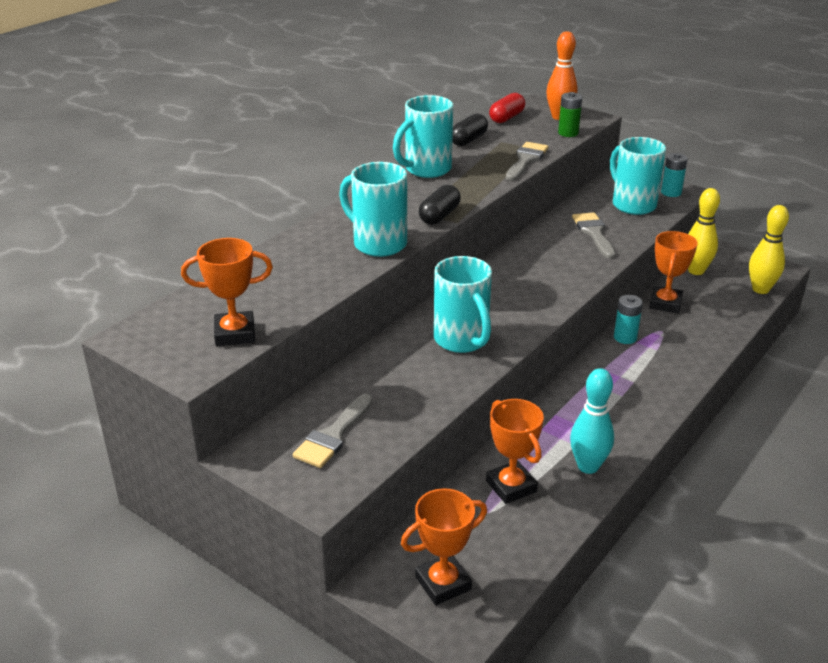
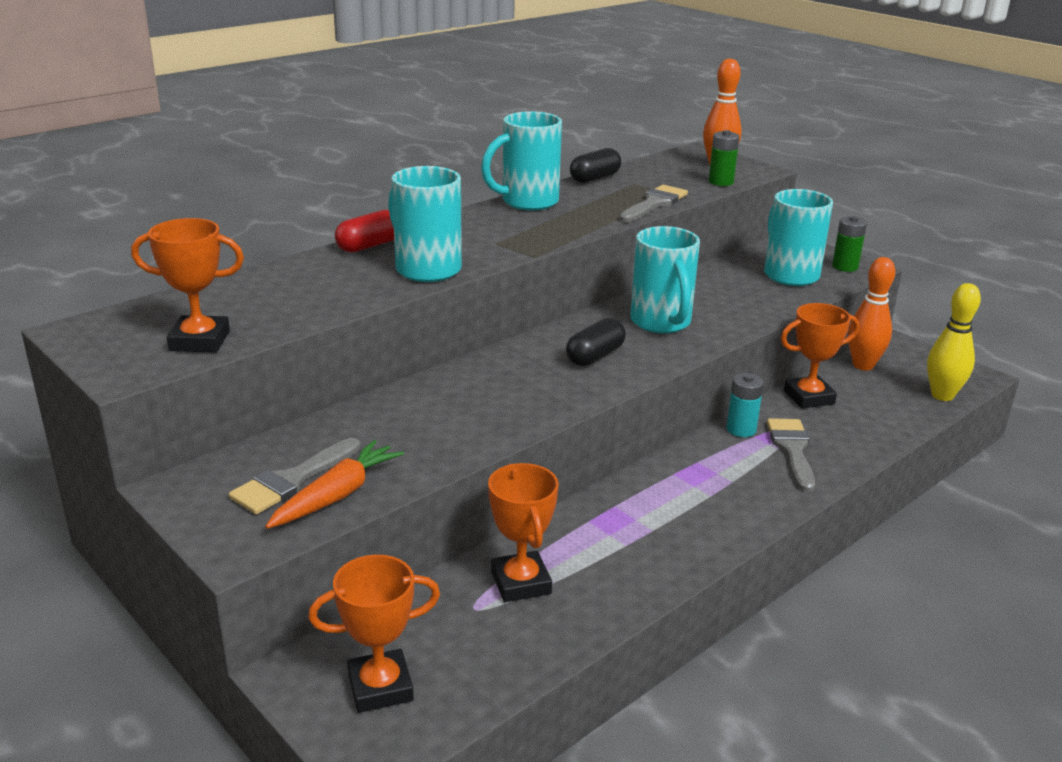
camera: 10 degrees right, 5 degrees down
(373, 443) = (337, 495): none -> orange carrot
(439, 216) = (517, 248): black capsule -> black capsule (595, 356)
(462, 341) = (506, 396): turquoise mug -> turquoise mug (661, 323)
(506, 118) = (653, 161): red capsule -> red capsule (369, 246)
(588, 466) = (631, 573): turquoise bowling pin -> none
(594, 233) = (727, 299): grey brush -> grey brush (792, 449)
(665, 303) = (809, 397): orange trophy -> orange trophy turned 45 degrees clockwise
(671, 192) = (845, 267): turquoise battery -> green battery
(696, 271) = (863, 365): yellow bowling pin -> orange bowling pin

